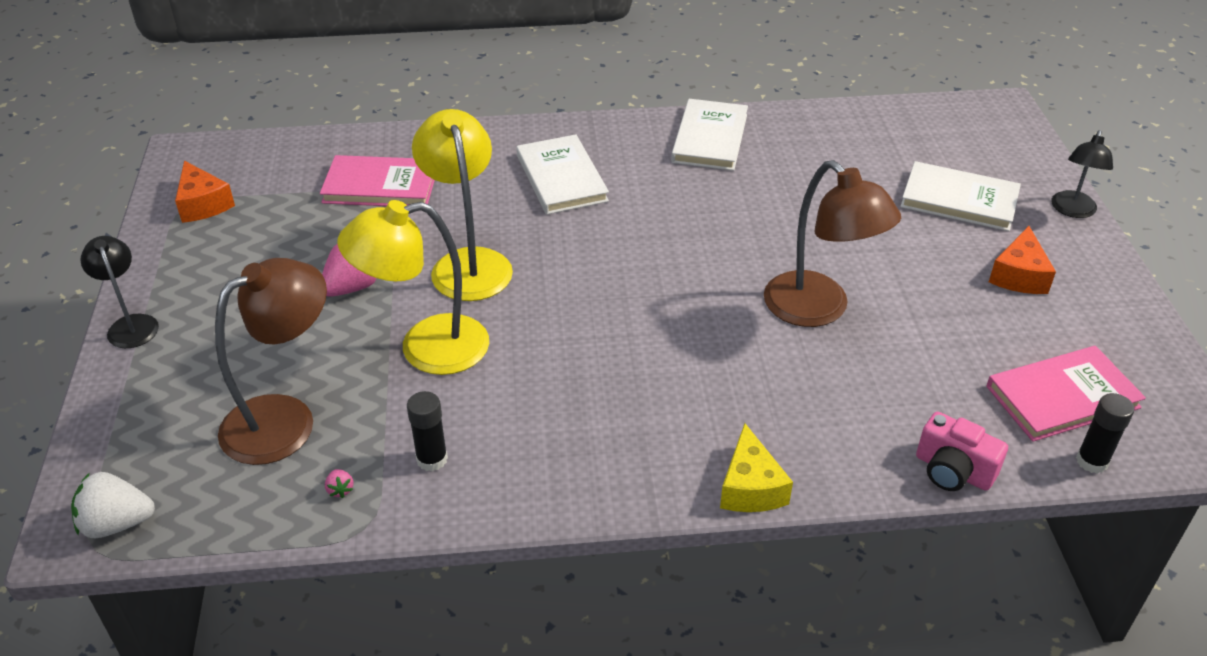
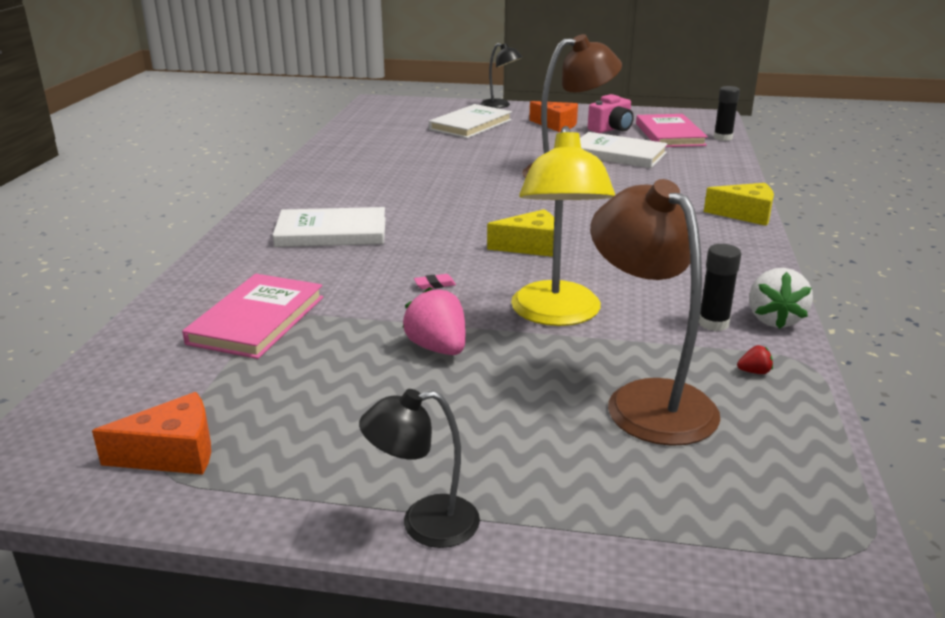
camera: 75 degrees left, 15 degrees down
(117, 523) = (819, 529): white strawberry -> white strawberry (774, 319)
(340, 490) = (754, 372): pink strawberry -> red strawberry
(468, 263) = (434, 284): yellow lamp -> pink eraser
(576, 310) = (531, 246): none -> yellow cheese
(709, 138) = (328, 175): white book -> white book (618, 154)
(953, 471) = (730, 165): pink camera -> pink camera (611, 129)

